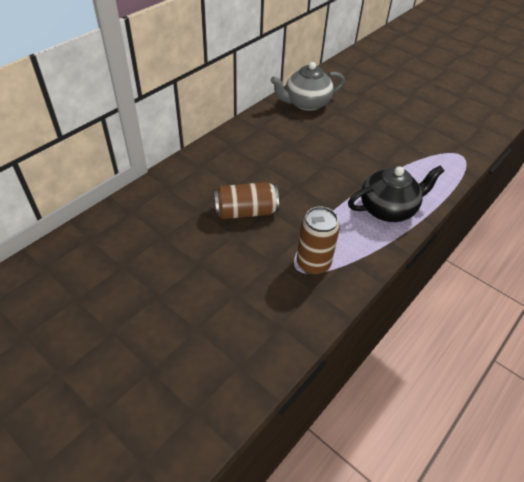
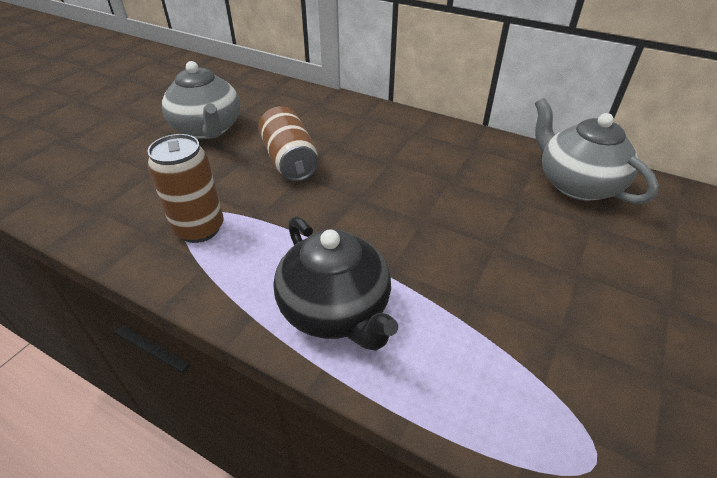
camera: 80 degrees right, 5 degrees down
(180, 257) = (208, 129): none -> grey teapot

